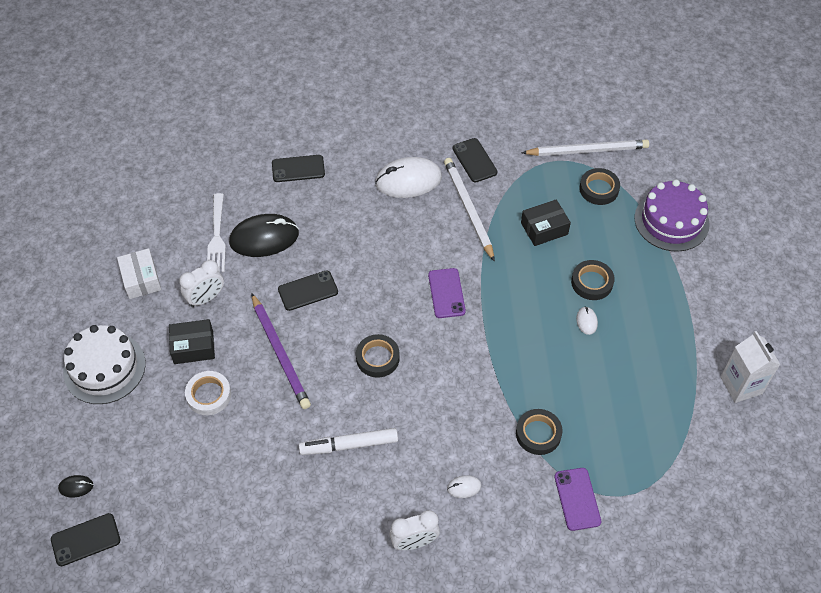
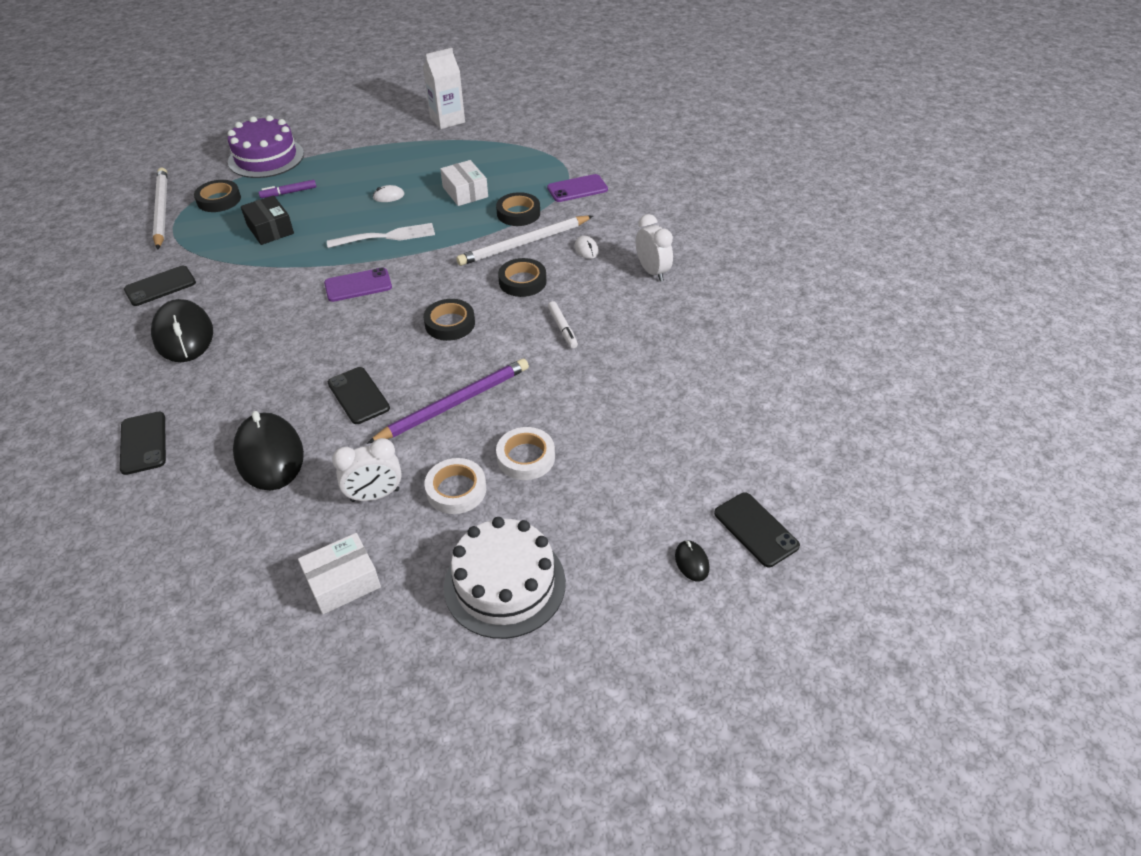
camera: 100 degrees left, 10 degrees down
(193, 347) = (456, 490): black box -> white tape
(206, 298) = (375, 495): white clock -> white clock turned 120 degrees clockwise
(216, 236) = (262, 508): white fork -> white fork (385, 237)
(349, 445) = (562, 328): white marker -> white marker, size x0.61
(408, 180) = (183, 335): white mouse -> black mouse
(468, 209) = (237, 283): white pencil -> white pencil (524, 243)
(585, 389) = (465, 192): none -> white box
(592, 282) = (341, 196): black tape -> black tape (522, 281)
(604, 240) = (289, 193): none -> purple marker

